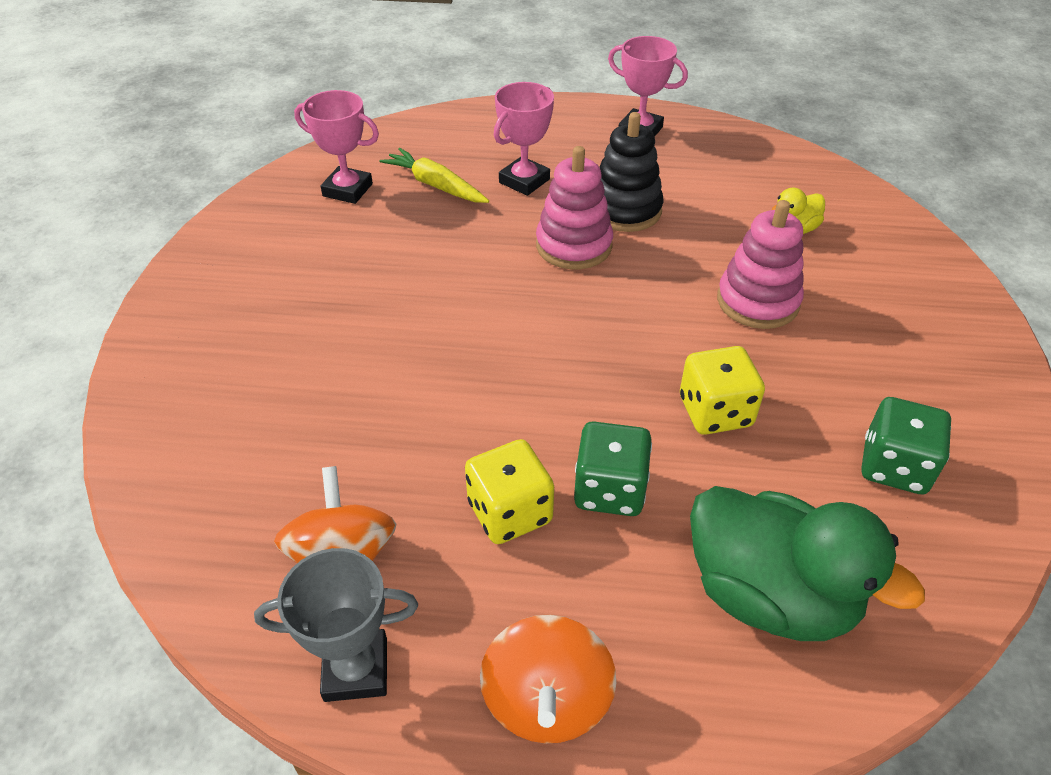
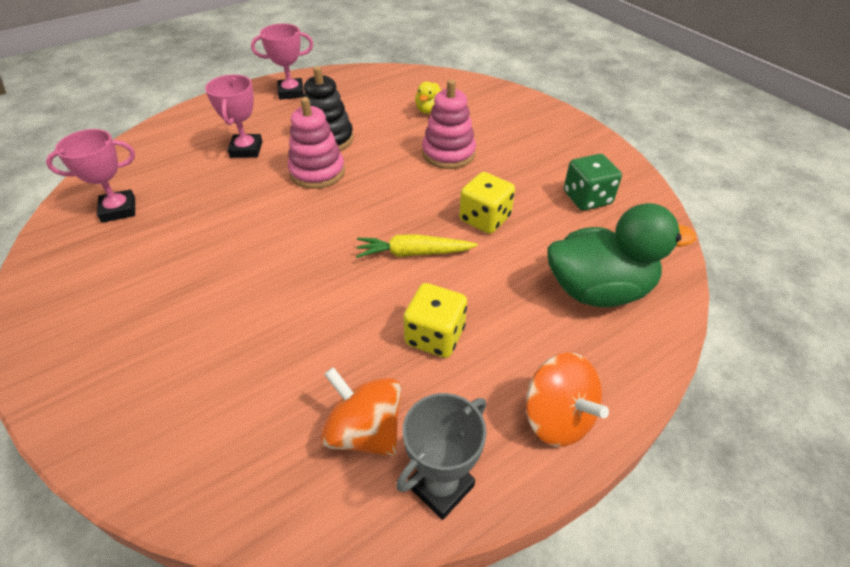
camera: 40 degrees left, 0 degrees up
(436, 185) = (186, 178): yellow carrot -> yellow carrot (414, 253)
(609, 490) = (474, 290): green dice -> none

